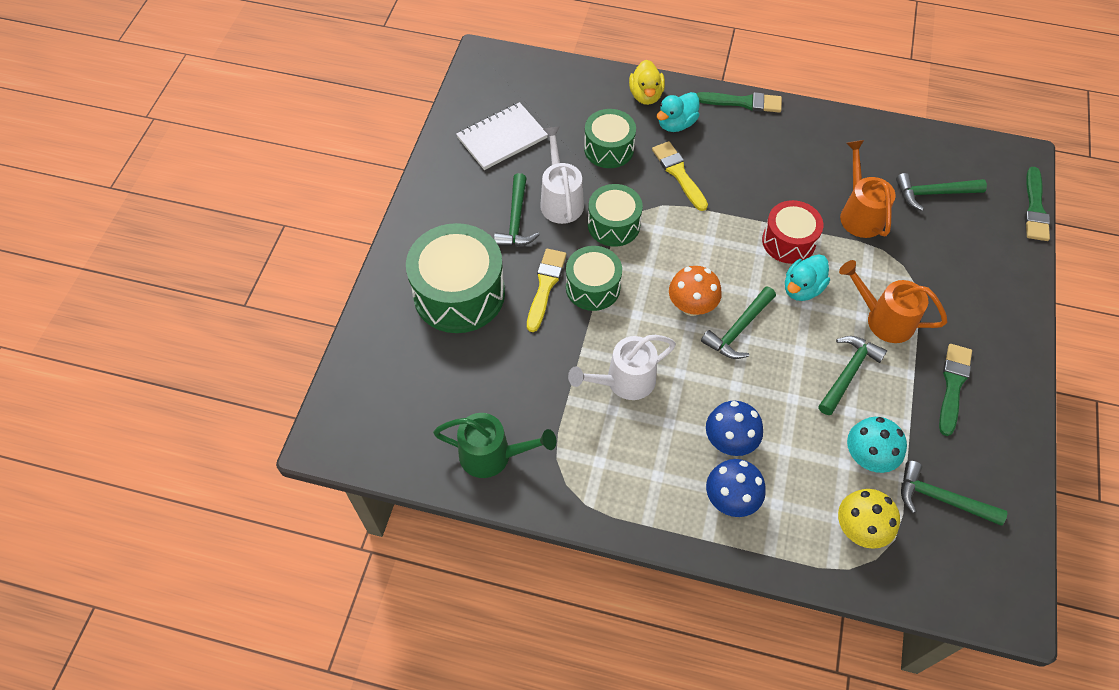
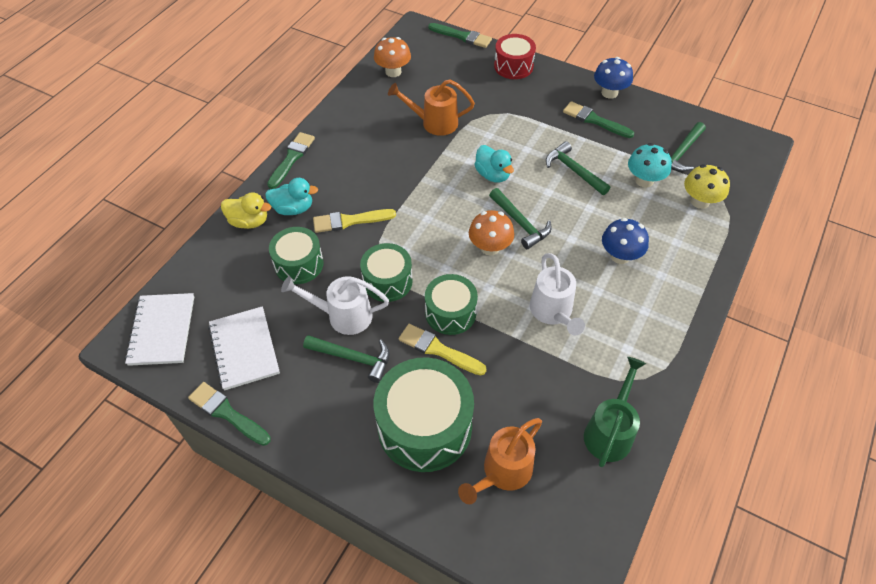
camera: 75 degrees left, 5 degrees down
(436, 147) = (227, 413): none -> green brush
(504, 76) = (162, 330): none -> white notebook
(676, 124) = (293, 208): turquoise duck -> turquoise duck turned 60 degrees counterclockwise
(731, 499) = (670, 268): blue mushroom -> blue mushroom (609, 93)
(788, 241) = (446, 170): red drum -> red drum (513, 66)
(883, 319) = (532, 138): orange watering can -> orange watering can (502, 473)
(926, 154) = (393, 72): none -> orange mushroom
(933, 193) = (430, 79): green hammer -> none

